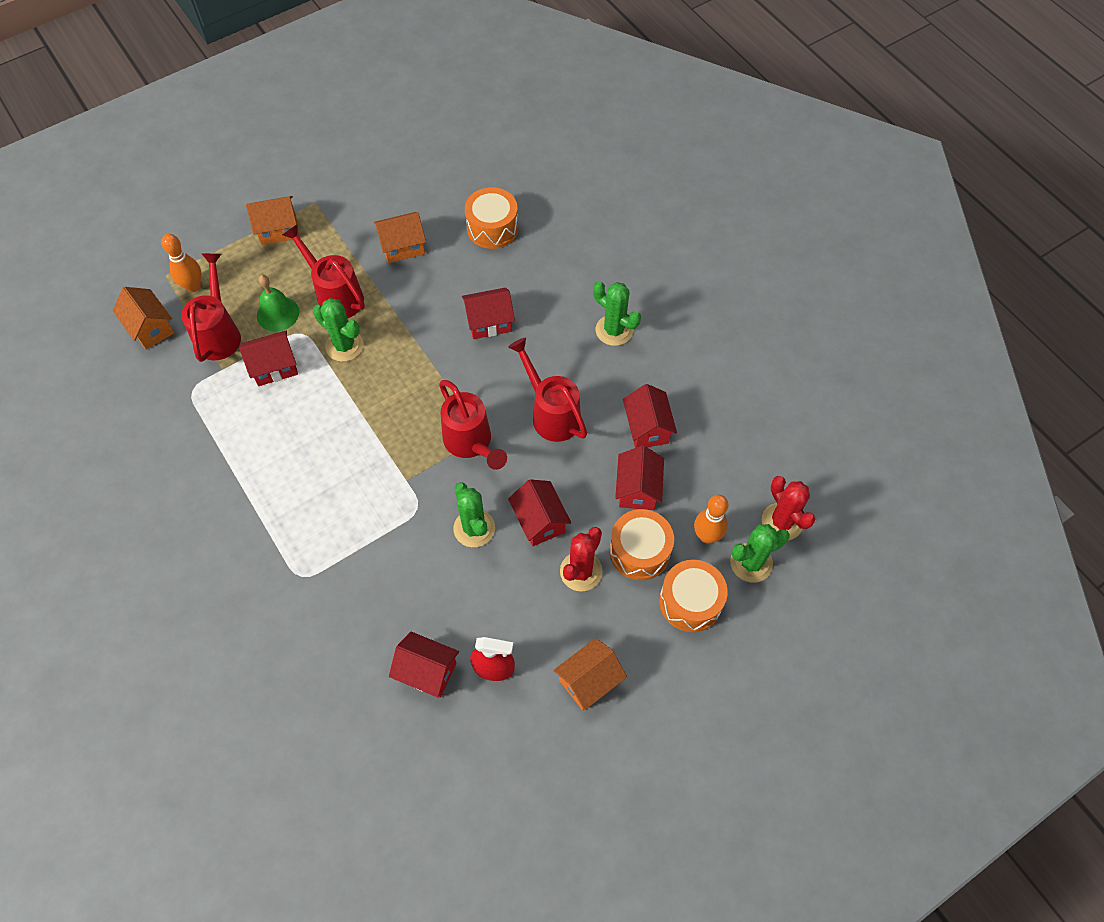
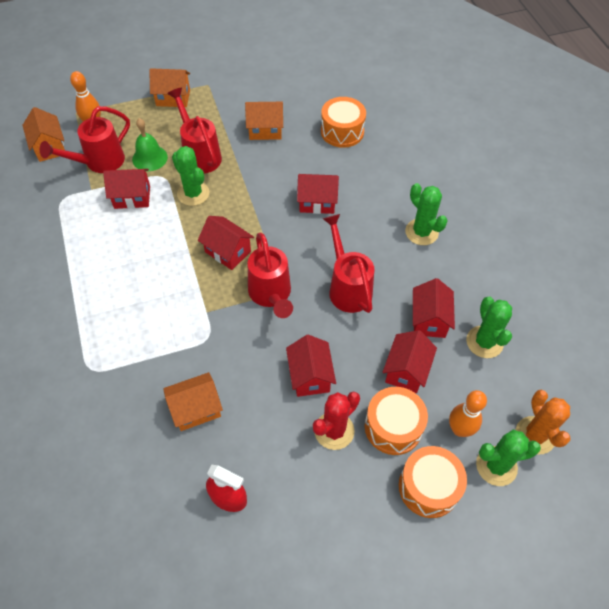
camera: 15 degrees right, 5 degrees down
(219, 333) = (99, 162): red watering can -> red watering can turned 150 degrees counterclockwise
(427, 671) = (168, 483): red house -> red house (227, 252)
(474, 528) = (251, 367): green cactus -> green cactus (484, 342)
(589, 680) = (312, 535): orange house -> orange house (196, 409)
(782, 522) = (535, 435): red cactus -> orange cactus

